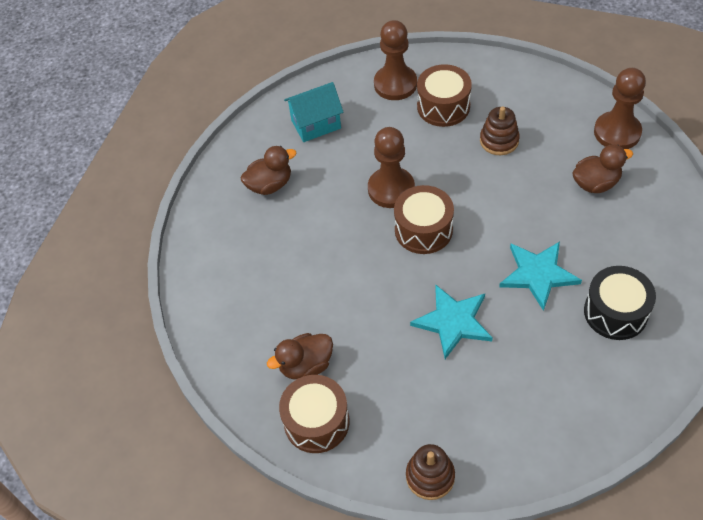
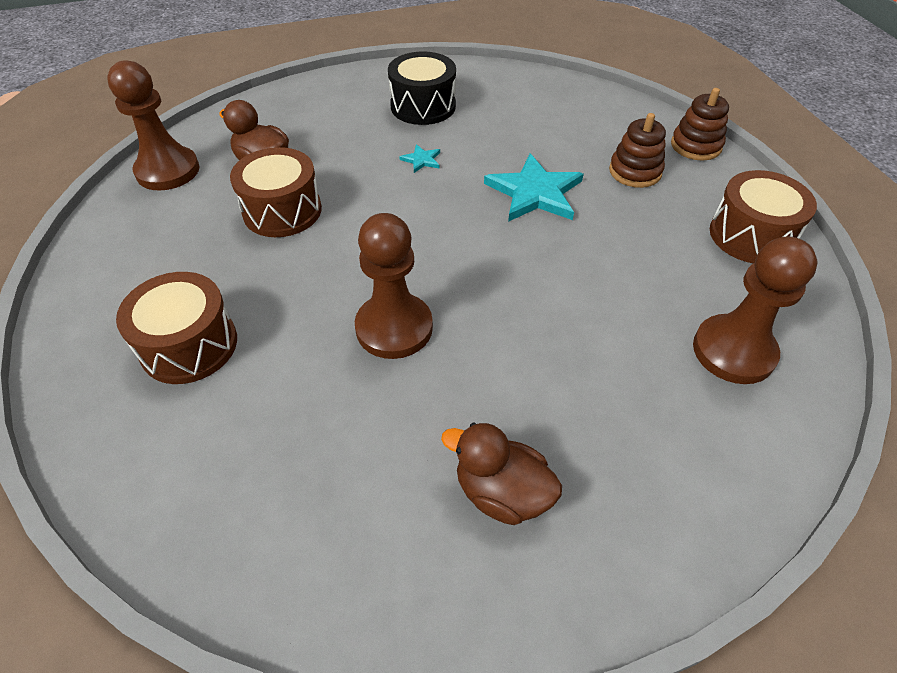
camera: 130 degrees left, 5 degrees down
(306, 365) = (711, 276): brown duck -> none
(316, 124) = (319, 507): turquoise house -> none
(395, 84) = (157, 435): brown pawn -> brown pawn (733, 351)
(423, 230) = (436, 265): brown drum -> brown drum (282, 211)
(499, 140) = (234, 259): brown stacking toy -> brown stacking toy (635, 172)
(538, 274) = (421, 160): turquoise star -> turquoise star, size x0.45

